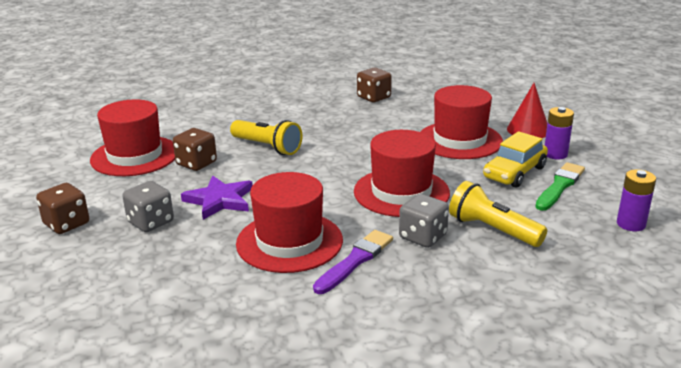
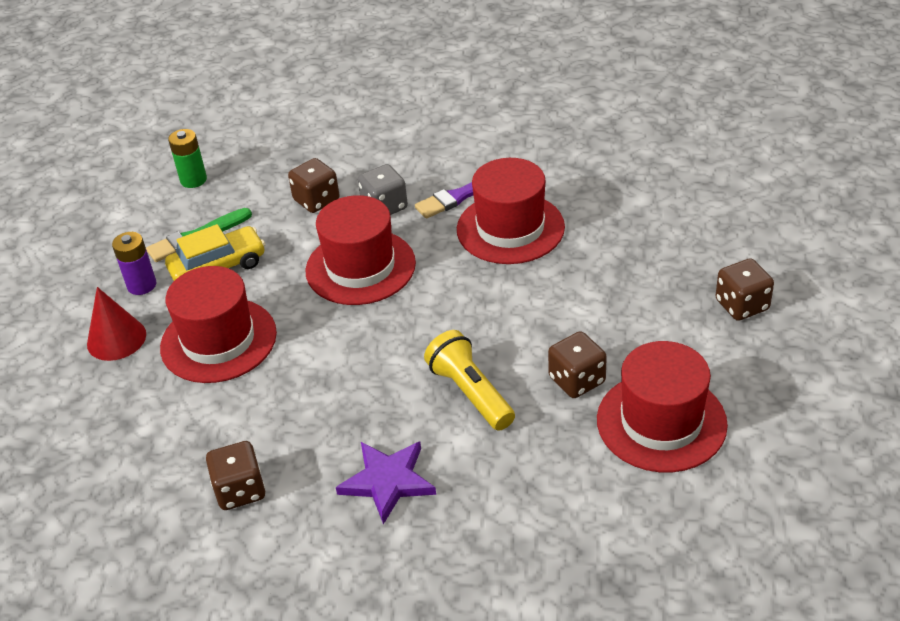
camera: 155 degrees left, 15 degrees up
(151, 222) = (646, 286): grey dice -> none
(220, 200) = (563, 302): purple star -> purple star (387, 481)
(492, 230) = (316, 200): yellow flashlight -> brown dice
(631, 224) = (193, 180): purple battery -> green battery

